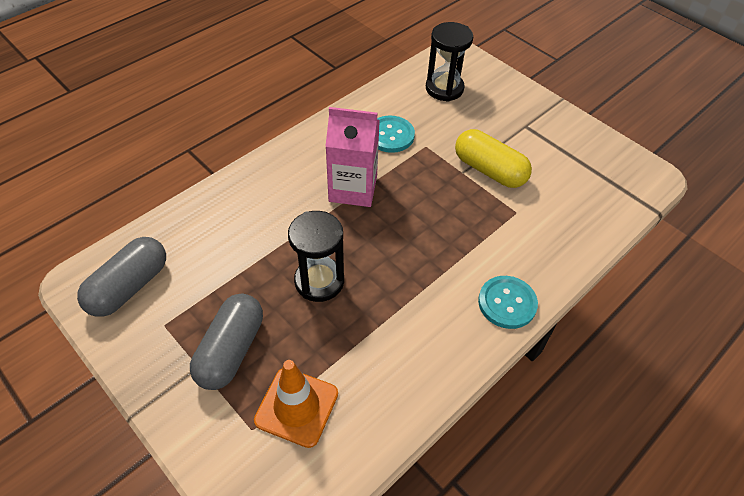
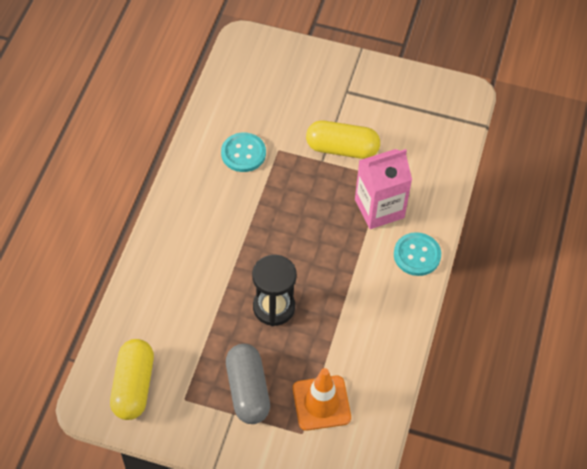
camera: 30 degrees left, 5 degrees up
(129, 287) = (134, 386): grey capsule -> yellow capsule
(353, 189) = (246, 218): pink carton -> pink carton (379, 208)
(444, 88) = (258, 84): black hourglass -> none

